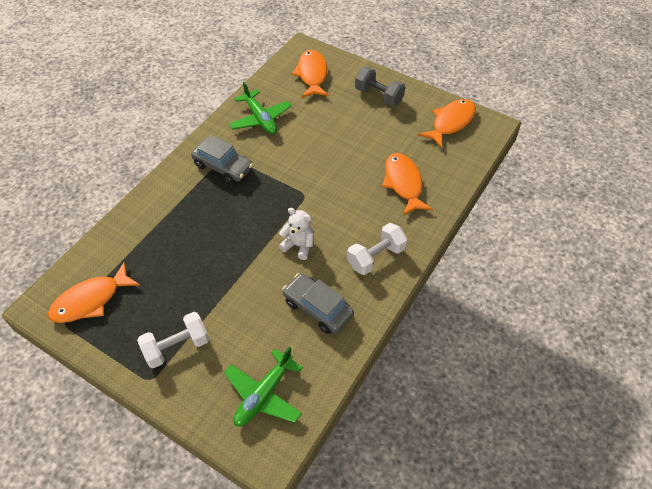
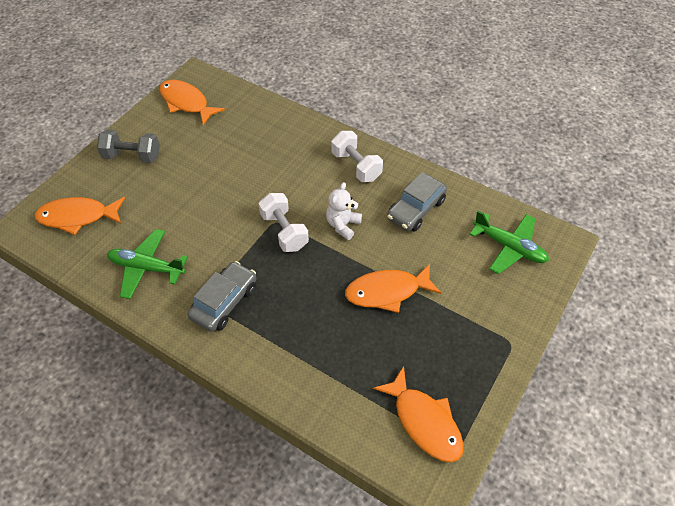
camera: 90 degrees left, 0 degrees up
(177, 347) = (472, 323): white dumbbell -> white dumbbell (284, 231)
(260, 119) = (147, 268): green plane -> green plane turned 135 degrees counterclockwise
(378, 96) = (132, 156): grey dumbbell -> grey dumbbell turned 60 degrees clockwise
(403, 183) = (265, 142): orange fish -> orange fish (387, 292)

